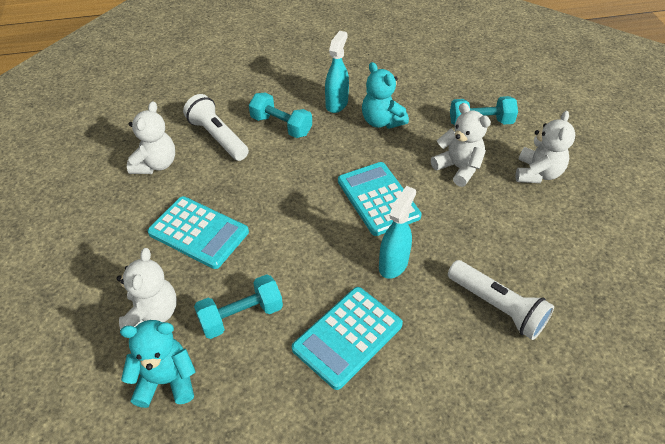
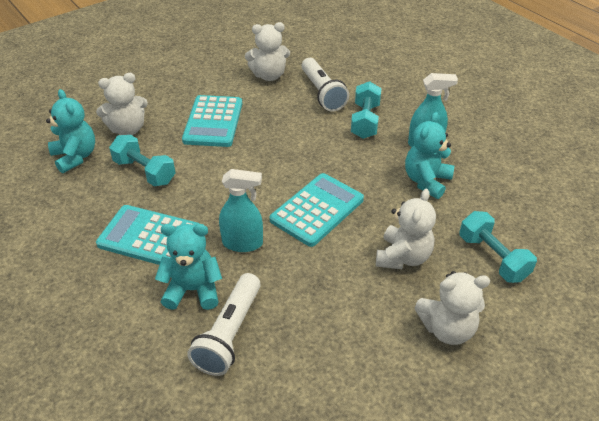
camera: 65 degrees right, 5 degrees down
(218, 137) = (322, 93): white flashlight -> white flashlight turned 135 degrees clockwise
(436, 319) = (193, 290): none -> turquoise teddy bear

